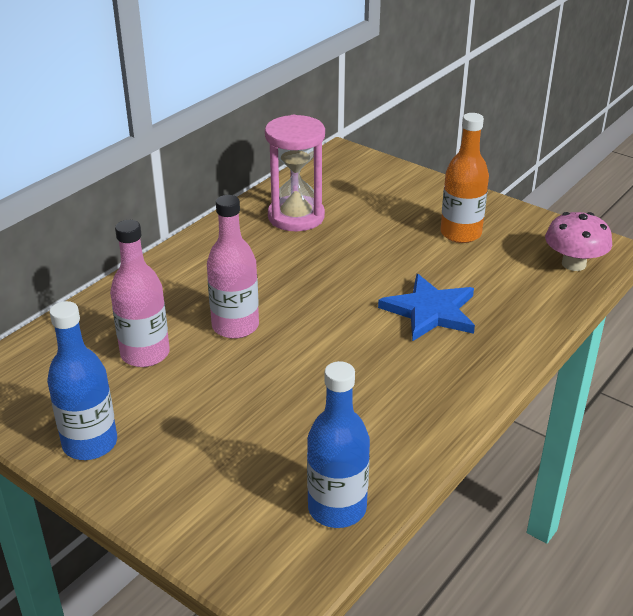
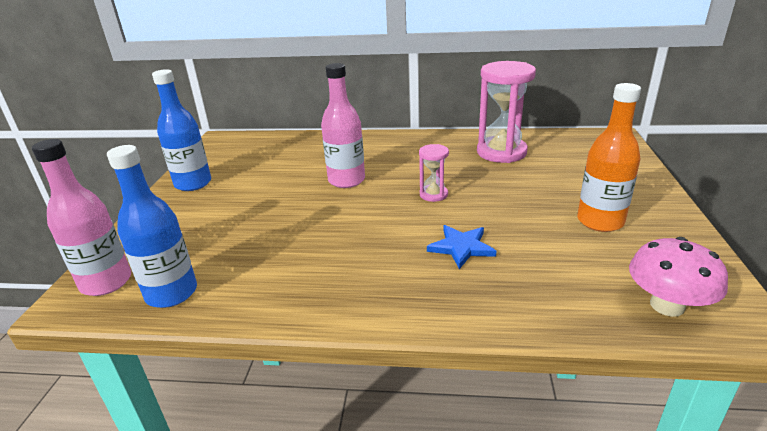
camera: 60 degrees right, 5 degrees down
(145, 354) = (289, 166): pink bottle -> pink bottle (106, 282)
(329, 287) = (433, 194): none -> pink hourglass
(430, 311) = (461, 247): blue star -> blue star, size x0.66

